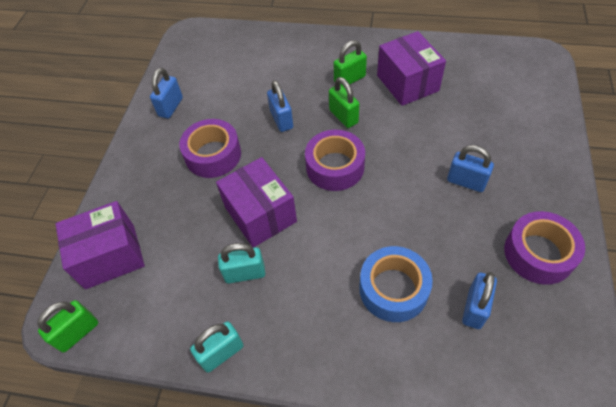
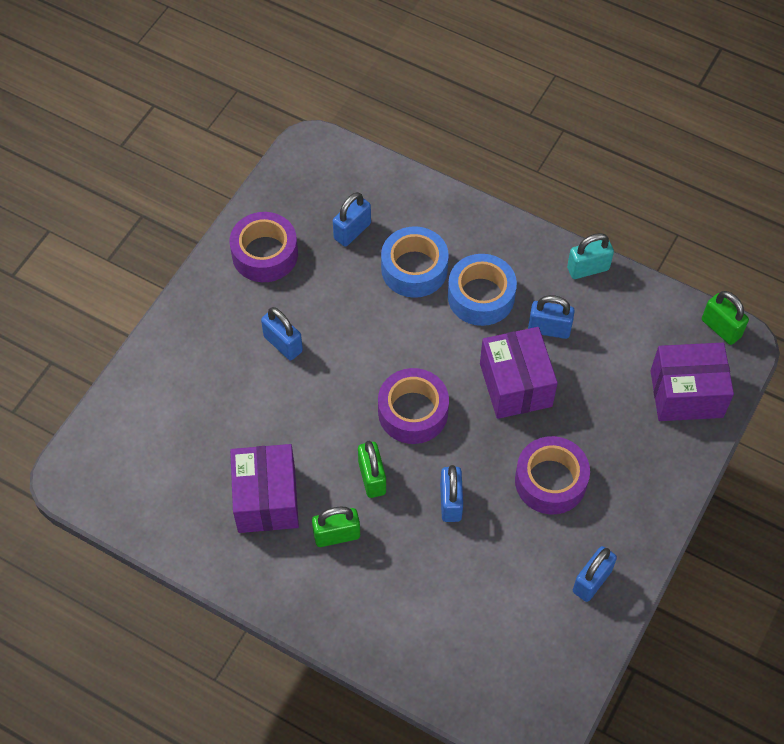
camera: 165 degrees left, 5 degrees up
(78, 333) = (721, 328): green padlock -> green padlock turned 75 degrees clockwise
(245, 273) = (549, 329): turquoise padlock -> blue padlock
(318, 283) = (481, 296): none -> blue tape

